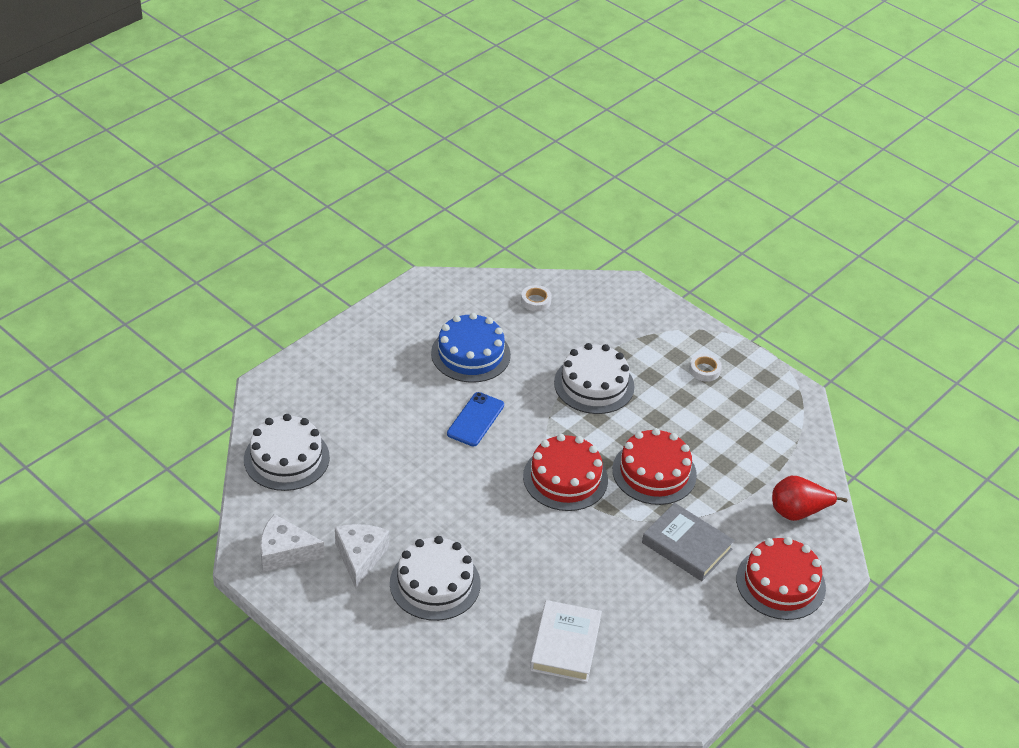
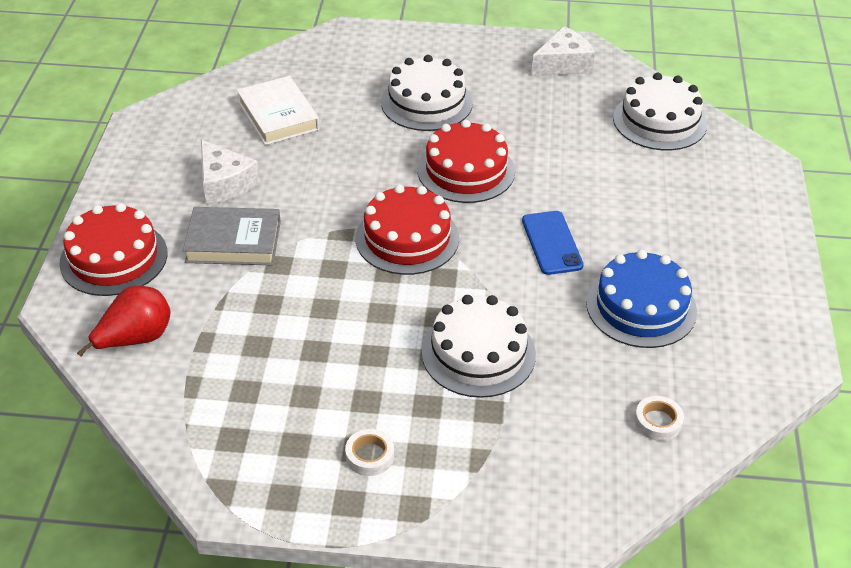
camera: 145 degrees right, 0 degrees up
(360, 557) = (505, 89): white cheese -> white cheese (224, 184)
(654, 472) = (324, 293): red cake -> red cake (466, 170)

